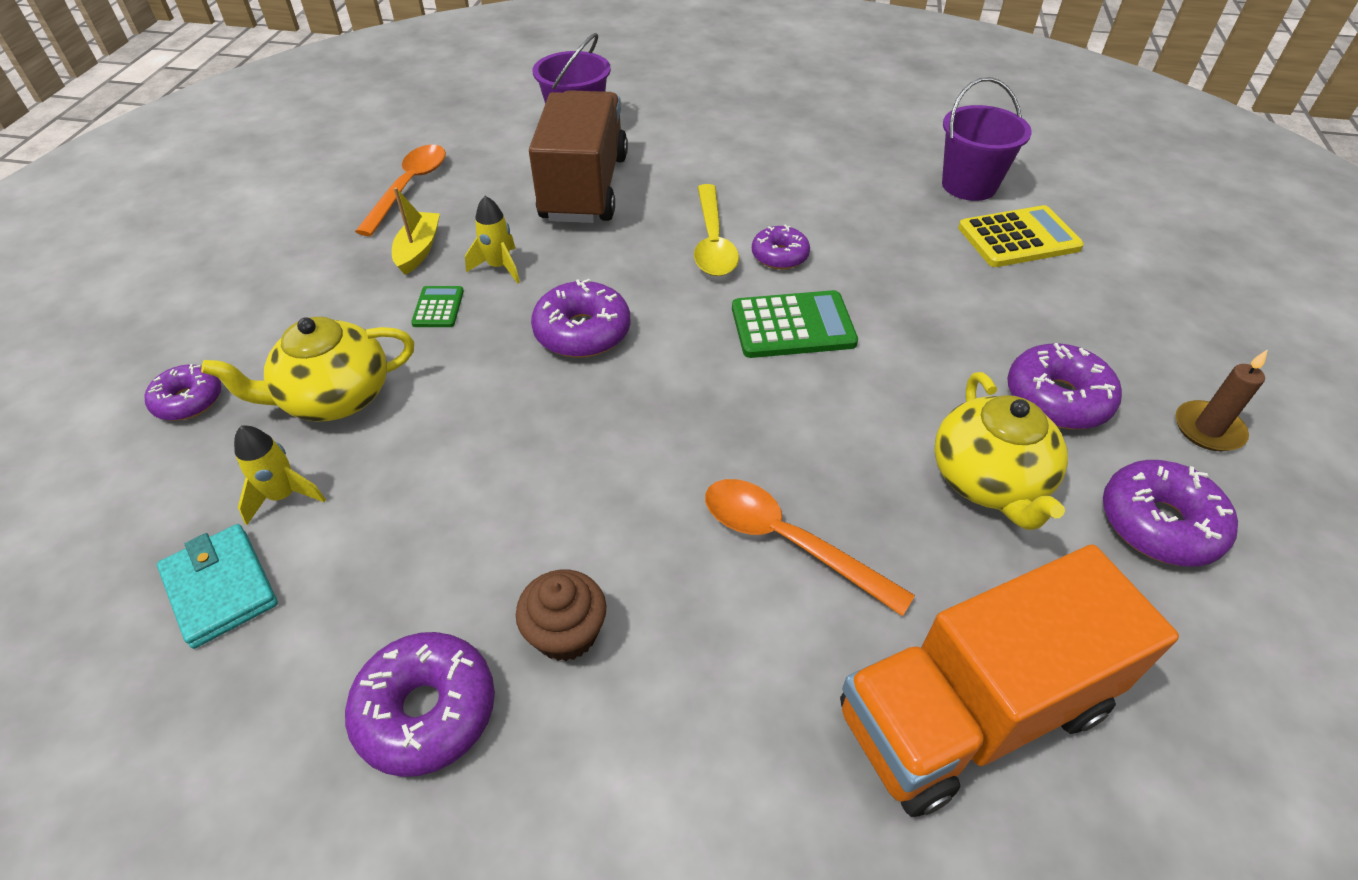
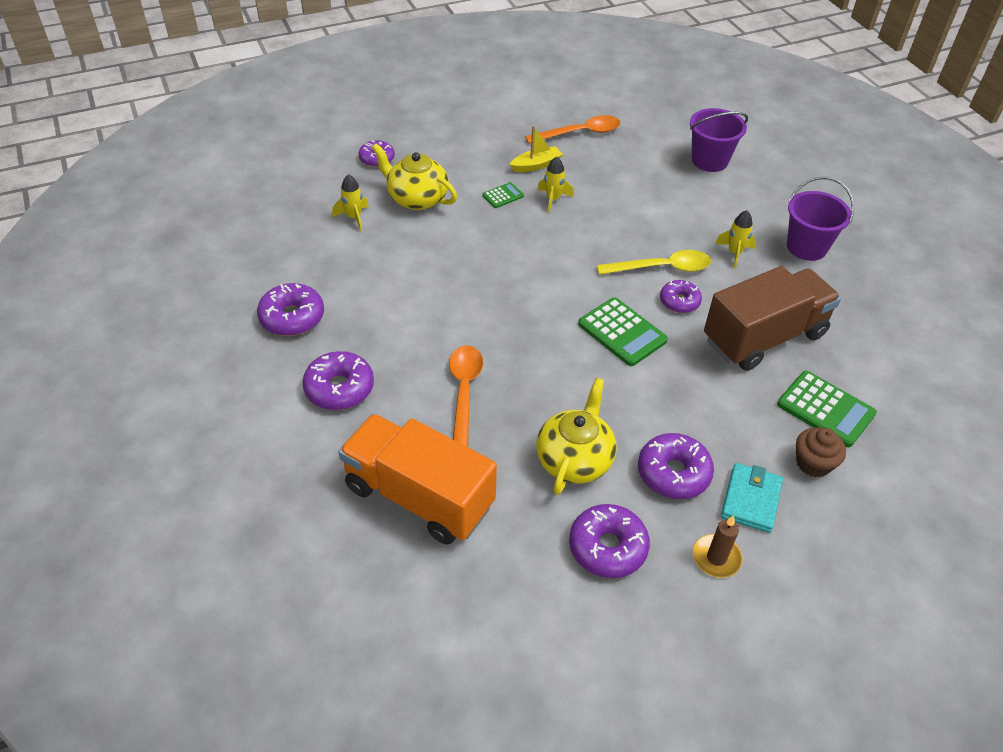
camera: 55 degrees right, 0 degrees up
(220, 588) = (300, 229): turquoise wallet -> turquoise wallet (750, 500)
(566, 633) = (356, 339): brown cupcake -> brown cupcake (813, 463)
(582, 332) = (535, 254): purple donut -> purple donut (339, 388)
(584, 188) = (653, 194): brown truck -> brown truck (764, 337)
(712, 242) = (661, 268): yellow spoon -> yellow spoon turned 150 degrees counterclockwise
(739, 181) = (734, 253): none -> yellow rocket
(969, 185) = (861, 364): purple bucket -> purple bucket (806, 247)
(988, 481) = (574, 460): yellow teapot -> yellow teapot turned 150 degrees clockwise
(1018, 238) = (825, 409): yellow calculator -> green calculator

